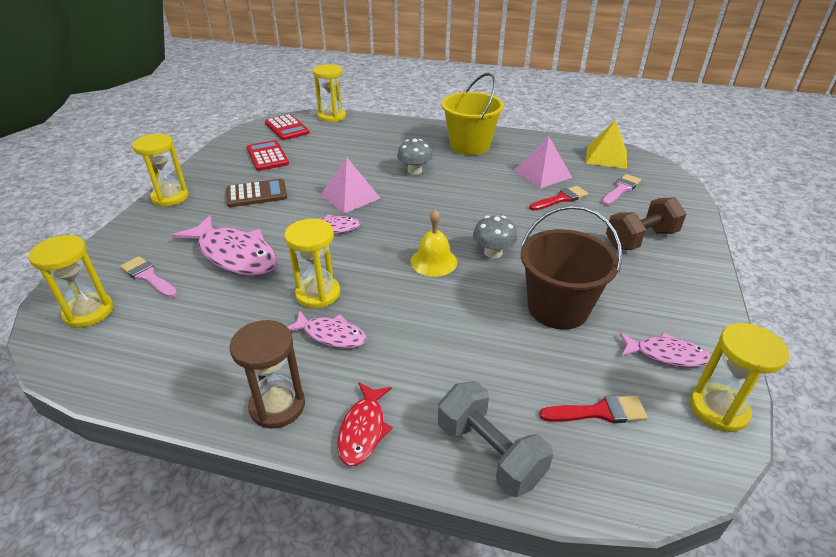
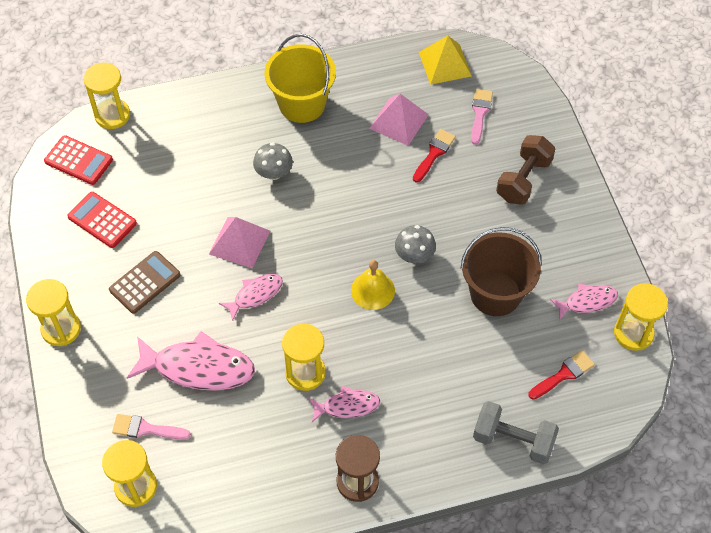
camera: 30 degrees left, 20 degrees up
(363, 429) = (426, 467): red fish -> none

